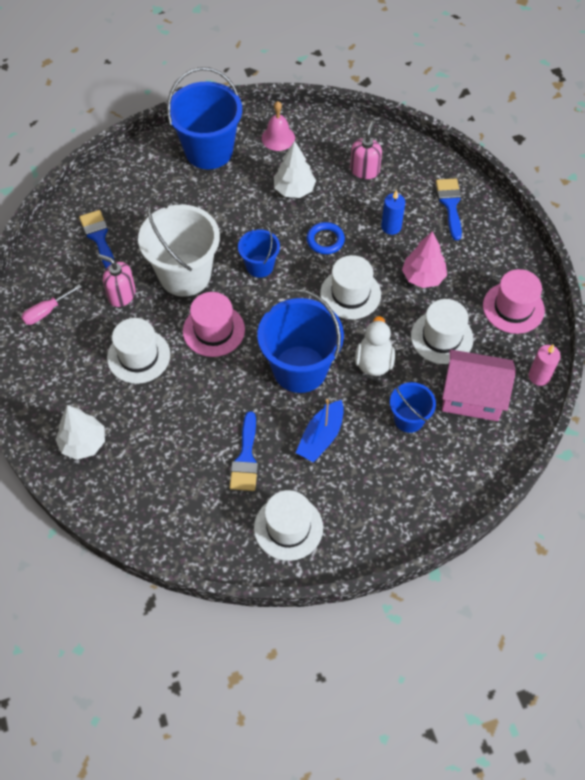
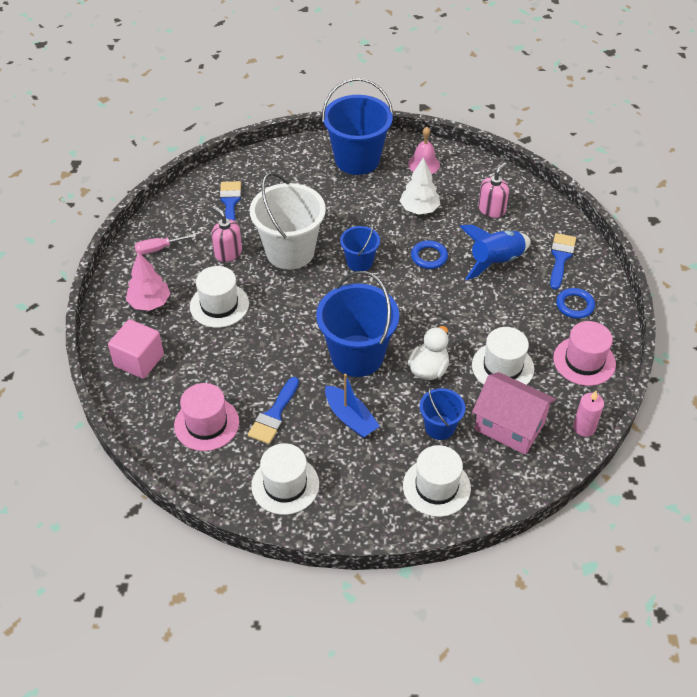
camera: 20 degrees right, 10 degrees down
(83, 443) = (139, 360): white tree -> pink cube
(213, 330) = (294, 302): pink hat -> pink hat (206, 424)
(321, 437) = (350, 418): blue boat -> blue boat turned 90 degrees counterclockwise
(350, 294) = (432, 307): white hat -> white hat (436, 487)
(391, 227) = (495, 262): blue candle -> blue rocket
(423, 277) = (507, 311): pink tree -> pink tree (150, 302)
(482, 252) = (575, 305): none -> blue ring

